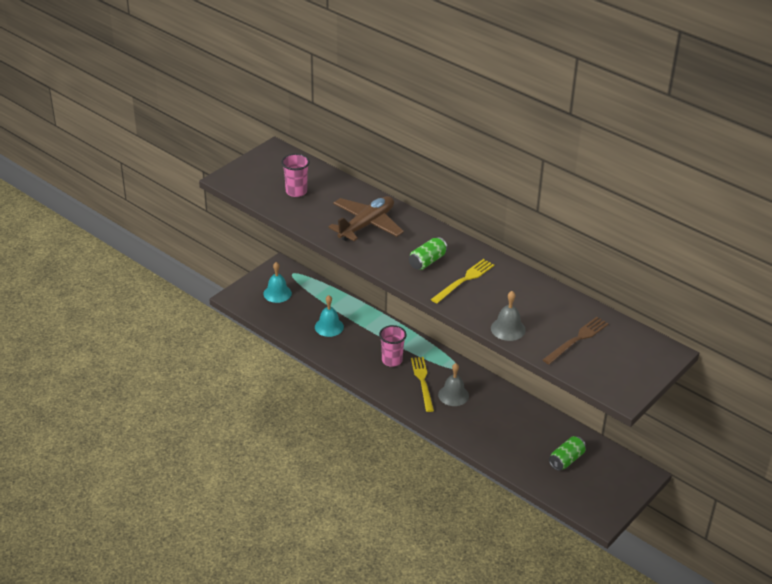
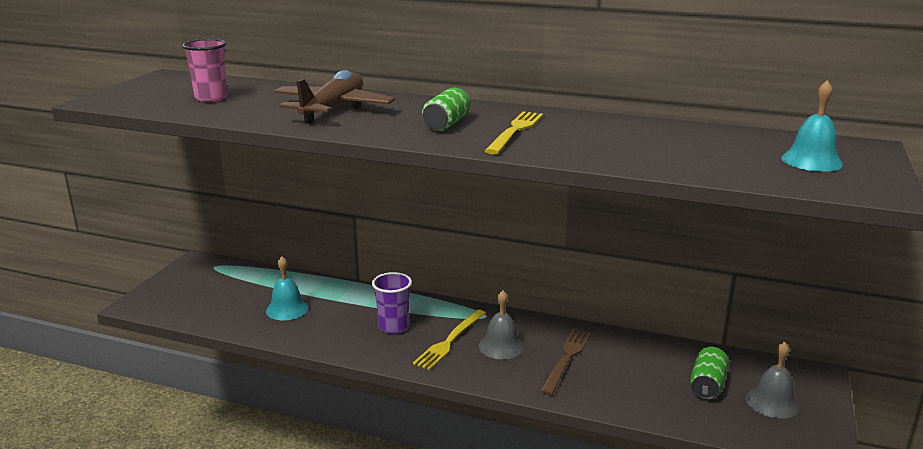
camera: 20 degrees left, 15 degrees down
(277, 293) = (199, 289): turquoise bell -> turquoise bell (811, 161)
(392, 360) = (393, 327): pink cup -> purple cup
(422, 382) = (450, 341): yellow fork -> yellow fork turned 120 degrees counterclockwise
(508, 329) = (627, 160): grey bell -> grey bell (772, 402)
(577, 339) = (735, 154): brown fork -> brown fork (566, 358)

